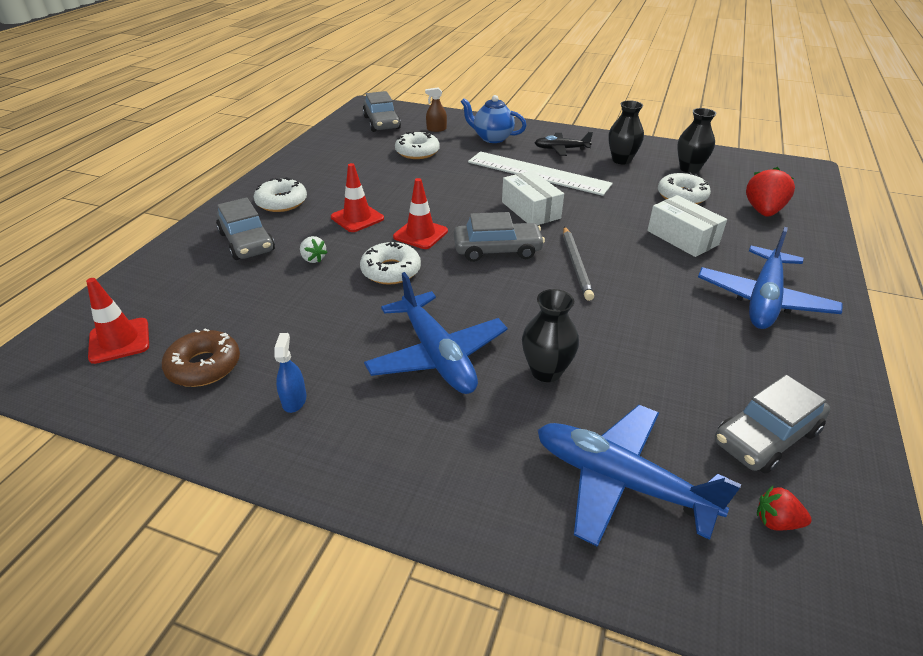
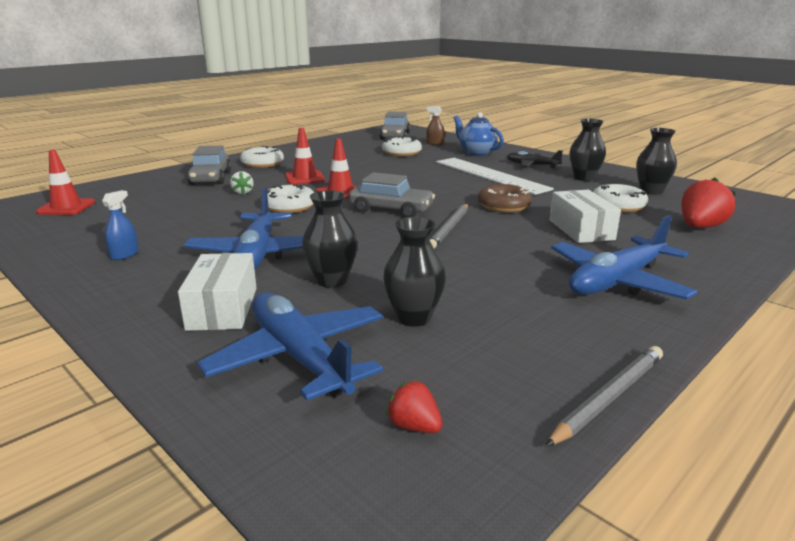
camera: 25 degrees right, 15 degrees down
(204, 366) = (95, 227): brown donut -> brown donut (504, 206)
(530, 210) = (453, 193): white box -> white box (223, 308)
(660, 397) = (413, 318): none -> black vase
(766, 436) = (487, 368): grey car -> none
(865, 435) = (609, 397): none -> grey pencil

